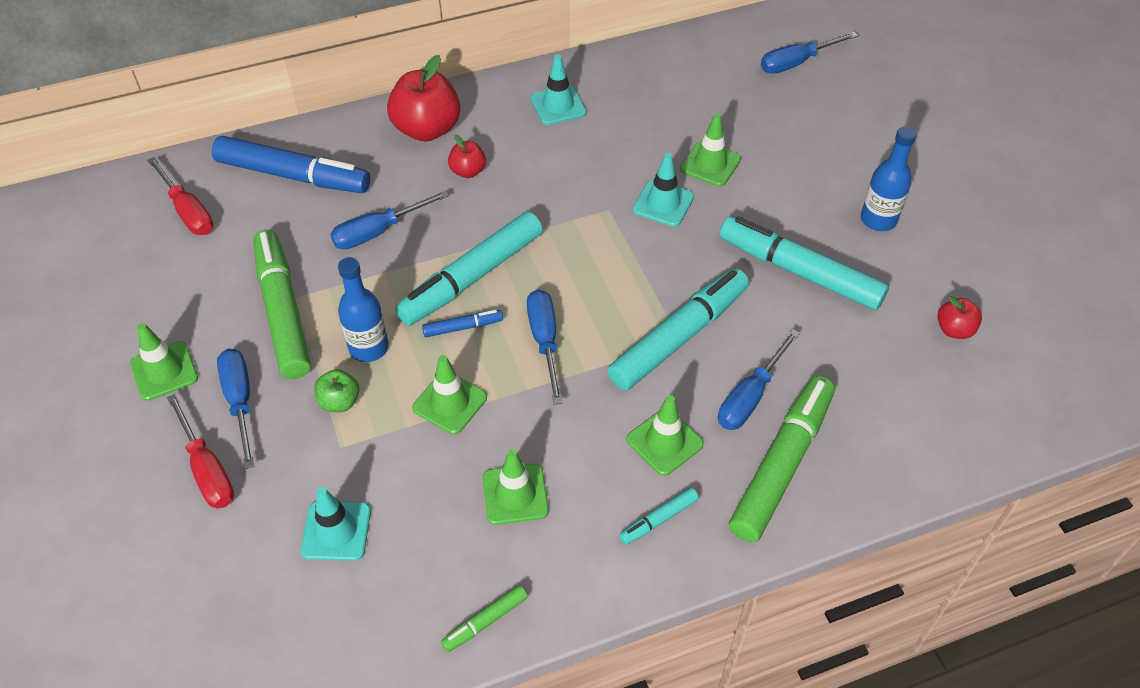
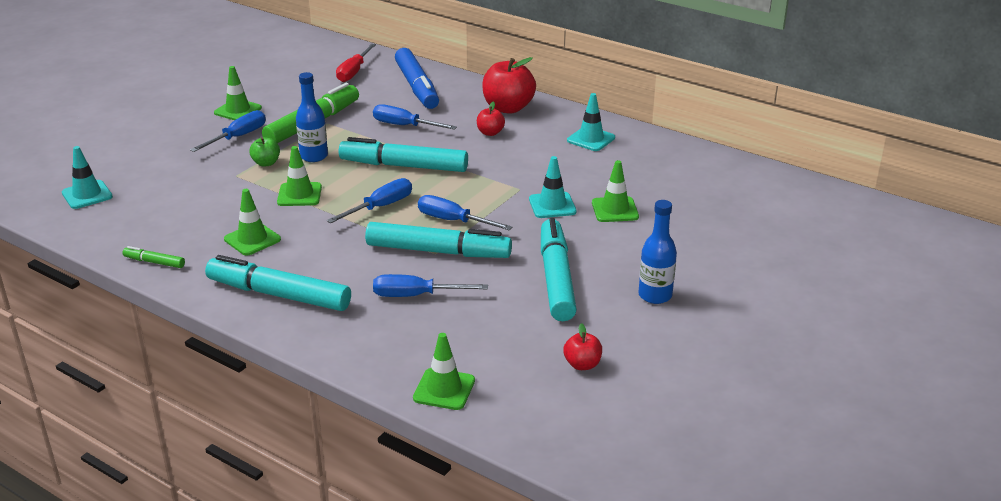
camera: 55 degrees right, 20 degrees down
(207, 469) = (185, 146): red screwdriver -> none
(336, 531) = (177, 196): turquoise traffic cone -> turquoise traffic cone (87, 195)
(463, 327) = (361, 177): blue marker -> none
(658, 520) = (279, 295): turquoise marker -> turquoise marker, size x2.24
(664, 442) = (343, 276): green traffic cone -> green traffic cone (444, 389)
(781, 464) = (369, 327): green marker -> none
(796, 63) = (775, 208): blue screwdriver -> blue screwdriver (453, 221)

